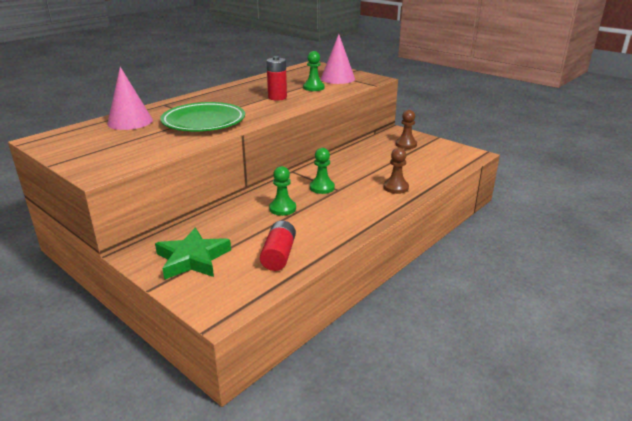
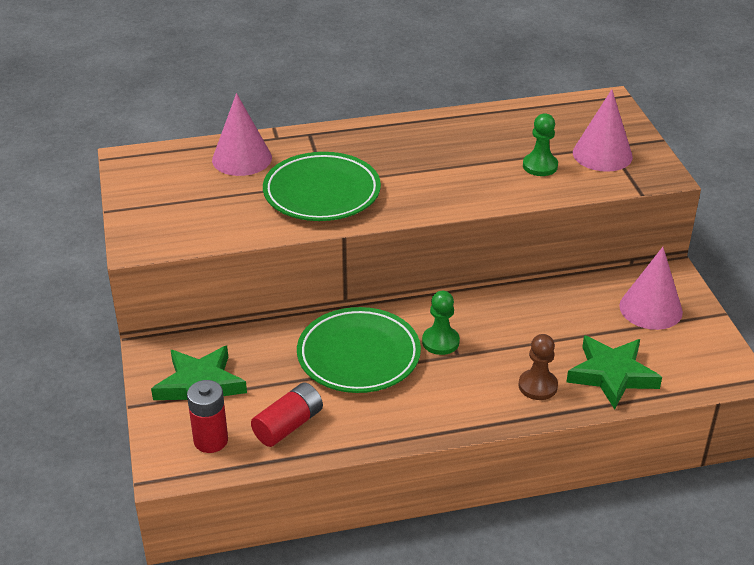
camera: 35 degrees right, 10 degrees up
(277, 97) = (464, 172): red battery -> red battery (211, 440)
(282, 208) = (358, 355): green pawn -> green plate
(406, 144) = (650, 308): brown pawn -> pink cone
(423, 172) = (612, 375): none -> green star

